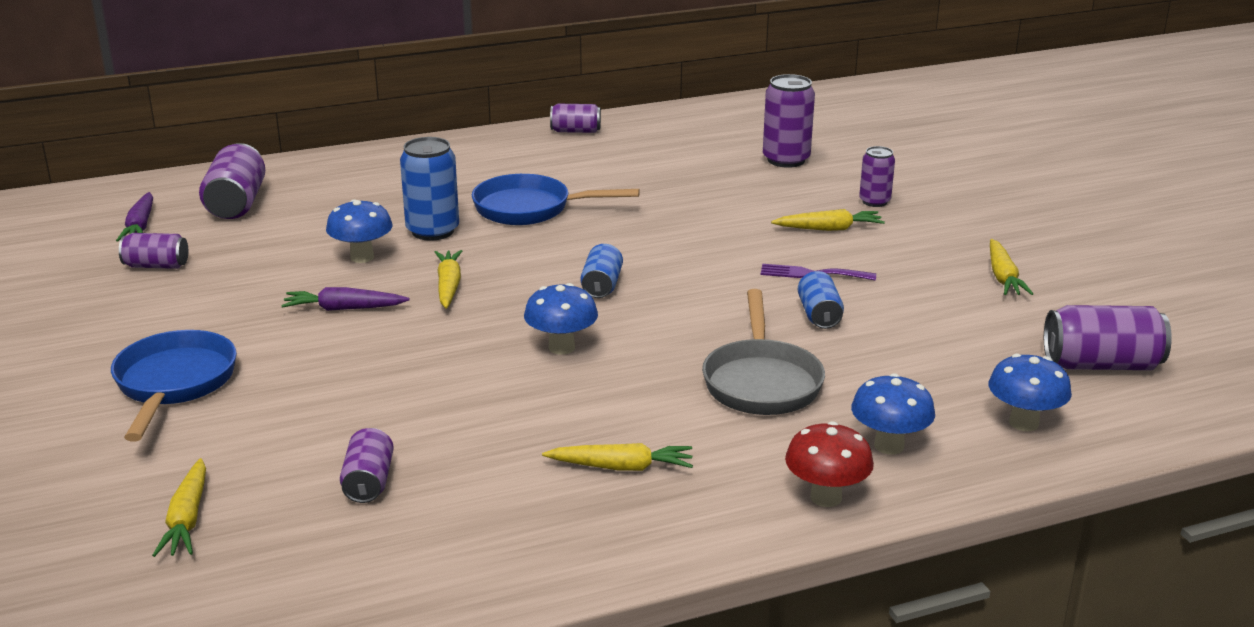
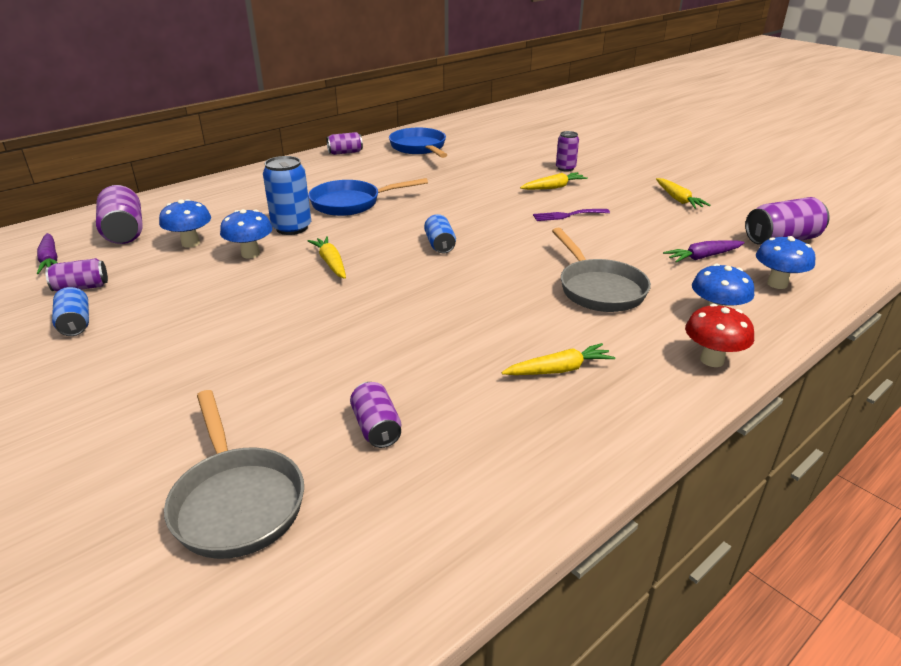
camera: 20 degrees left, 5 degrees up
(174, 384) = (152, 381): blue pan -> blue pan (419, 148)
(187, 519) = (236, 501): yellow carrot -> grey pan
(344, 309) = (261, 293): purple carrot -> purple carrot (703, 257)
(561, 347) = (446, 291): blue mushroom -> blue mushroom (190, 243)
(786, 160) = (492, 152): purple can -> none
(819, 315) = (595, 239): blue can -> blue can (75, 324)

